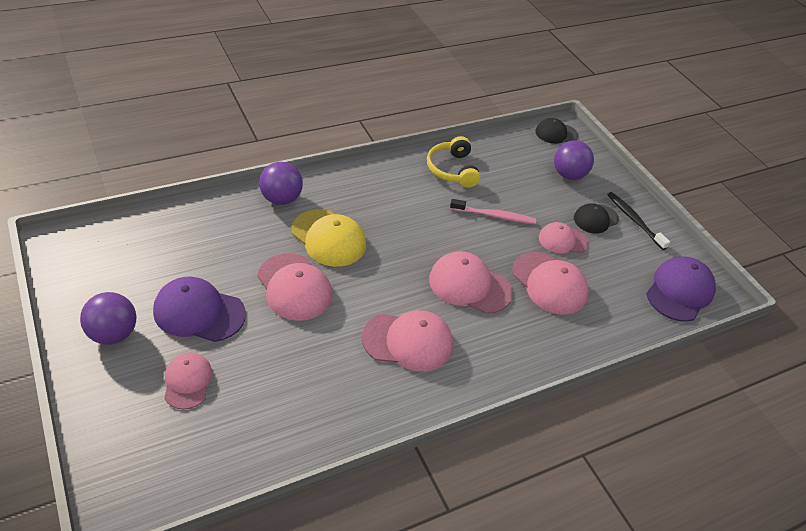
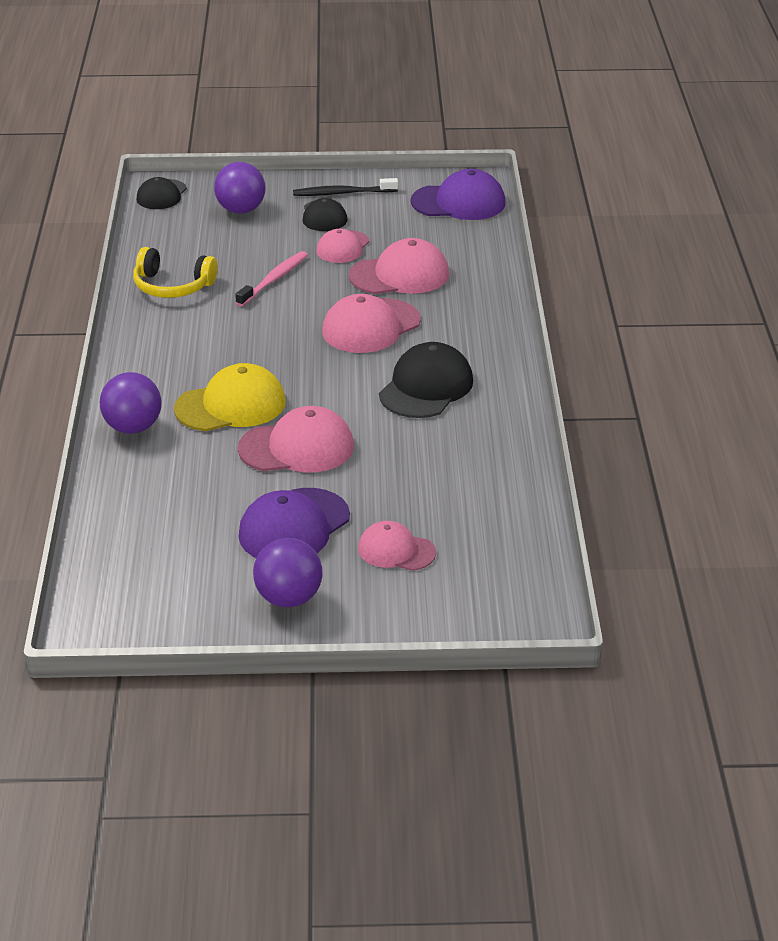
camera: 60 degrees left, 10 degrees down
(408, 341) = (426, 387): pink cap -> black cap
(679, 291) = (458, 202): purple cap -> purple cap turned 120 degrees clockwise

